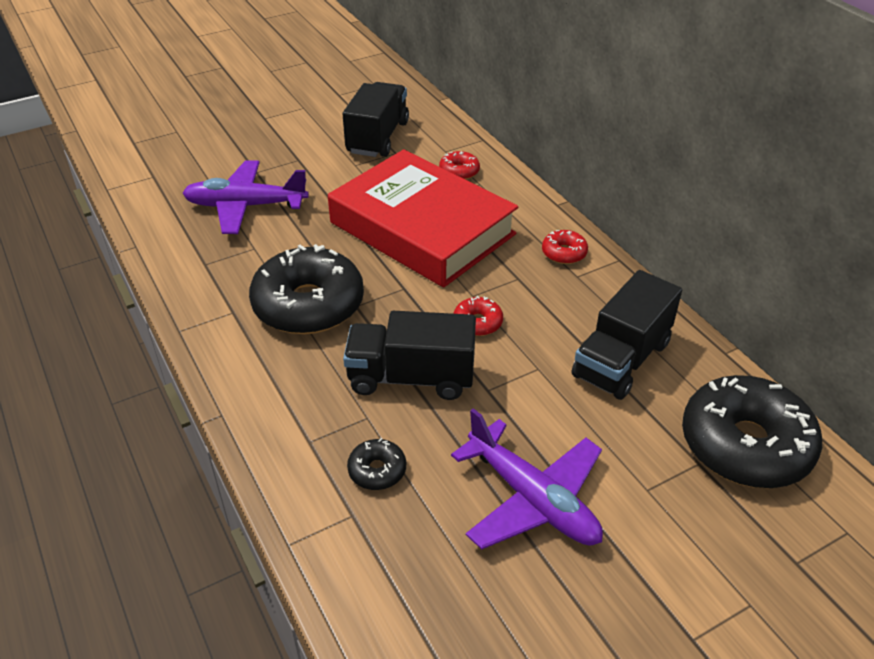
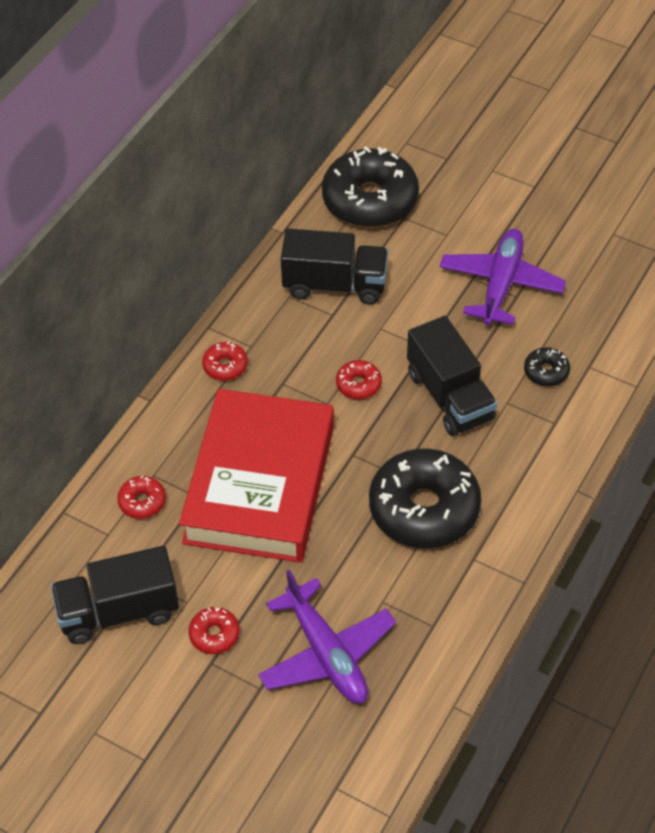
camera: 120 degrees left, 10 degrees up
(317, 167) = (214, 634): none -> red donut

